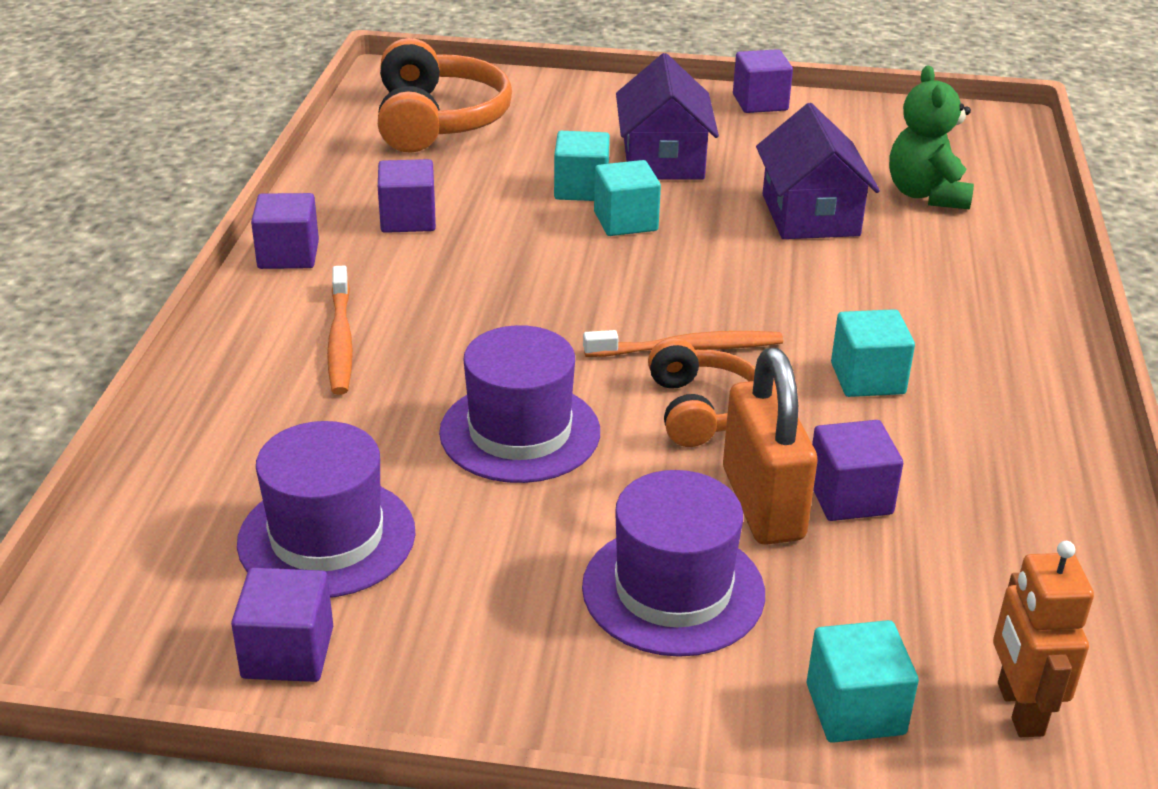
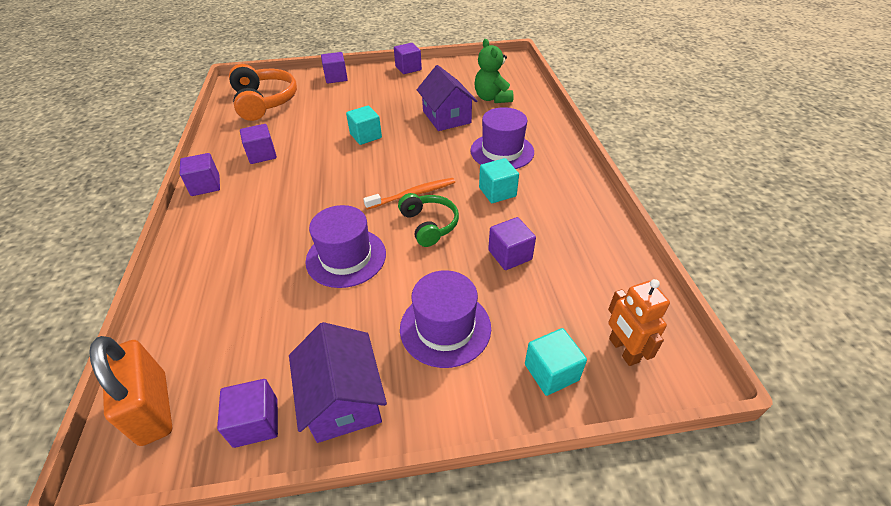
camera: 15 degrees left, 10 degrees up
(327, 537) = (261, 343): purple hat -> purple hat (502, 151)
(340, 340) = (243, 227): orange toothbrush -> none
(581, 189) = (341, 123): turquoise cube -> none
(598, 97) = (336, 77): none -> purple cube
(663, 159) = (374, 102): purple house -> purple house (343, 399)
(702, 410) = (429, 225): orange headphones -> green headphones
(763, 504) = (472, 268): orange padlock -> orange padlock (154, 408)

